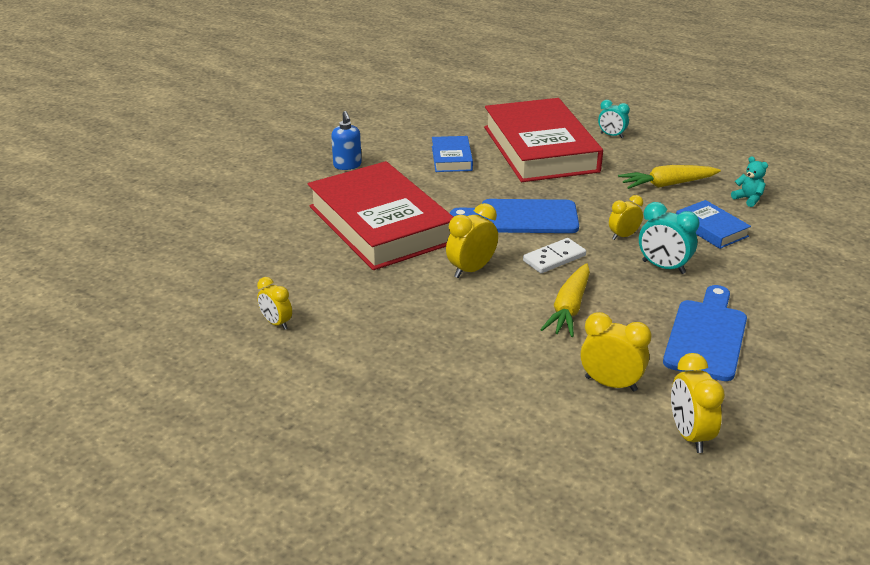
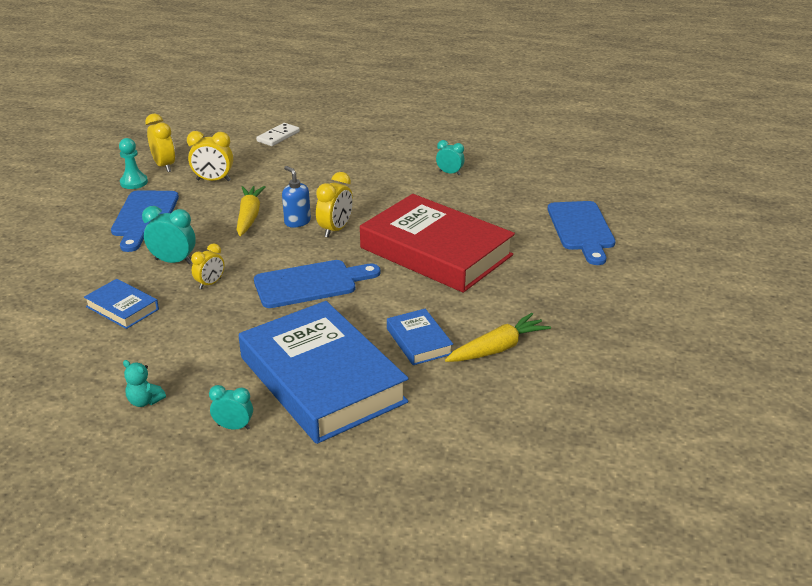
camera: 160 degrees right, 0 degrees up
(212, 218) = (581, 229): none -> blue cutting board
(276, 323) = (449, 173): yellow clock -> turquoise clock
(347, 165) = (522, 307): blue soap dispenser -> blue soap dispenser (297, 222)
(540, 149) = (322, 379): red book -> blue book
(554, 258) = (270, 251): white domino -> white domino (278, 136)
(667, 185) = (163, 355): yellow carrot -> yellow carrot (497, 348)
(734, 407) = (134, 182): none -> turquoise pawn
(748, 199) = (71, 354): turquoise teddy bear -> turquoise teddy bear (145, 401)

